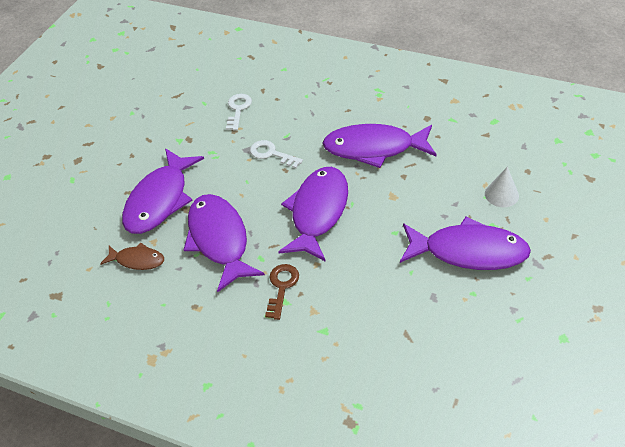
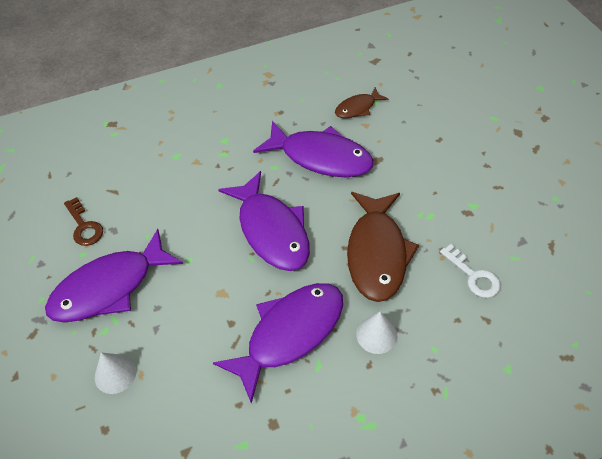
camera: 135 degrees right, 5 degrees up
(160, 200) = (406, 151): purple fish -> none
(271, 154) = (377, 253): white key -> brown fish
(281, 287) = (235, 160): brown key -> brown key (84, 226)
(327, 118) = (376, 335): none -> white cone

